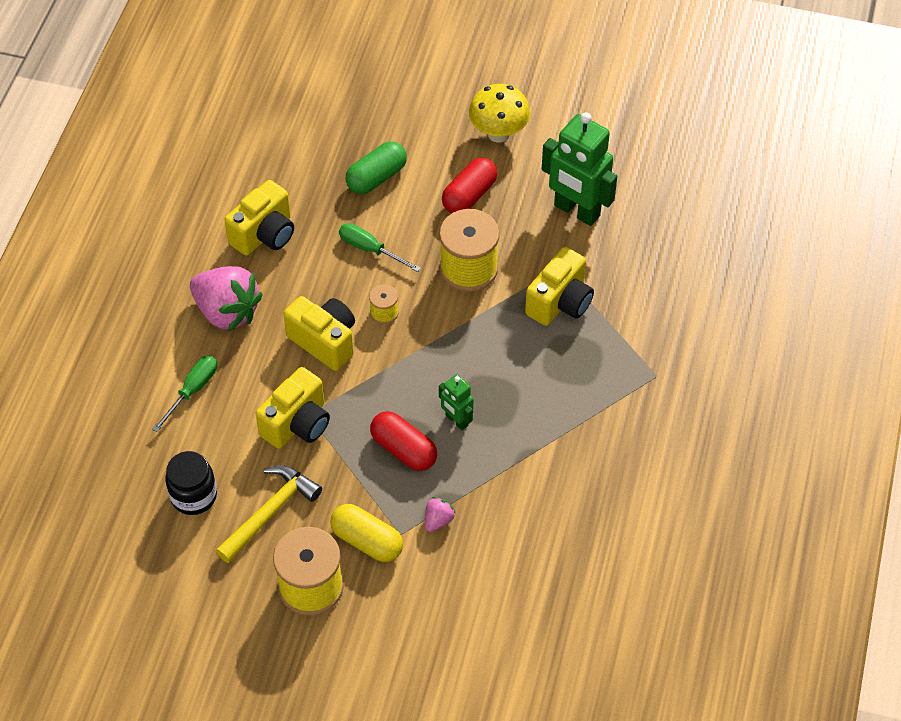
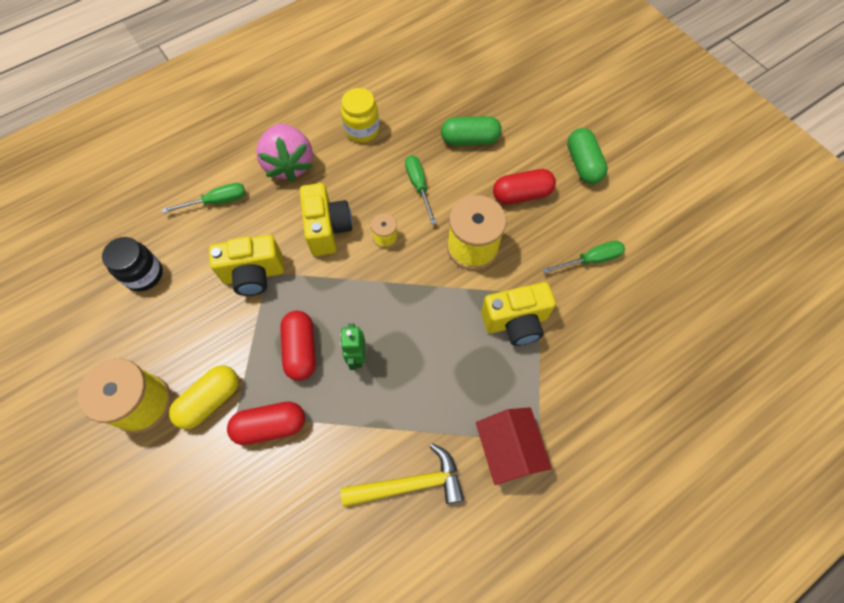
camera: 40 degrees right, 10 degrees up
(265, 235) = (362, 130): yellow camera -> yellow jar
(270, 512) = (174, 325): yellow hammer -> yellow hammer (410, 484)
(367, 541) = (210, 400): yellow capsule -> yellow capsule turned 60 degrees clockwise
(438, 520) = (270, 426): pink strawberry -> red capsule
(498, 133) = (583, 164): yellow mushroom -> green capsule
(576, 211) = (591, 260): green robot -> green screwdriver
(639, 398) = (508, 449): none -> red house

